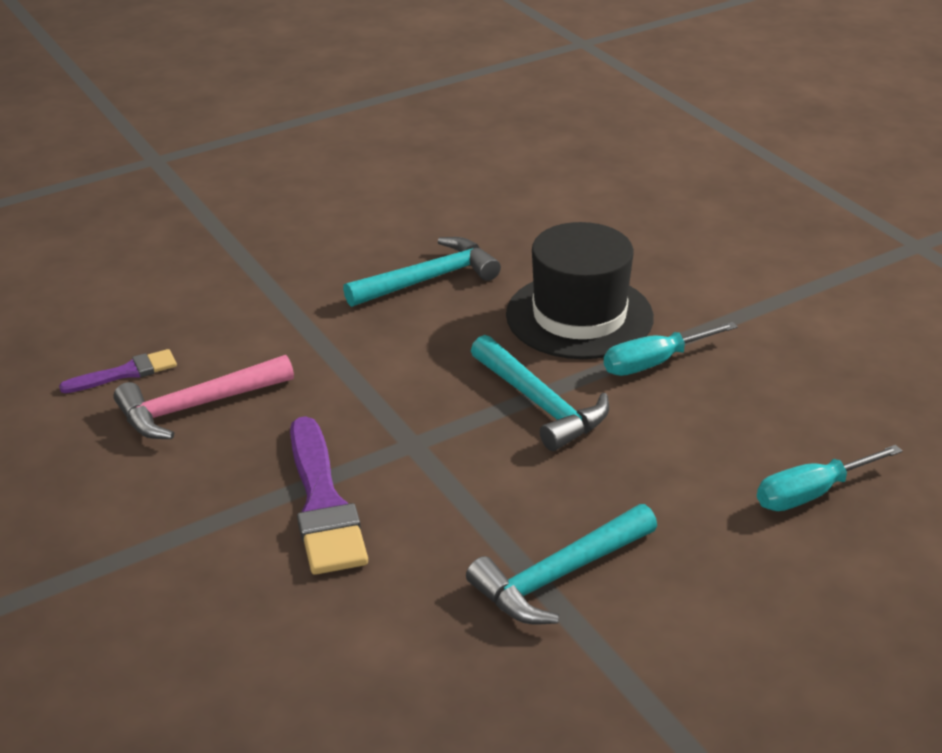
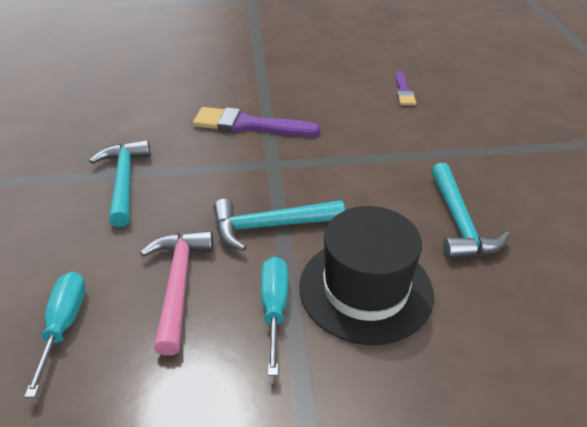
camera: 115 degrees right, 5 degrees up
(197, 407) = (358, 105): pink hammer -> pink hammer (178, 284)

